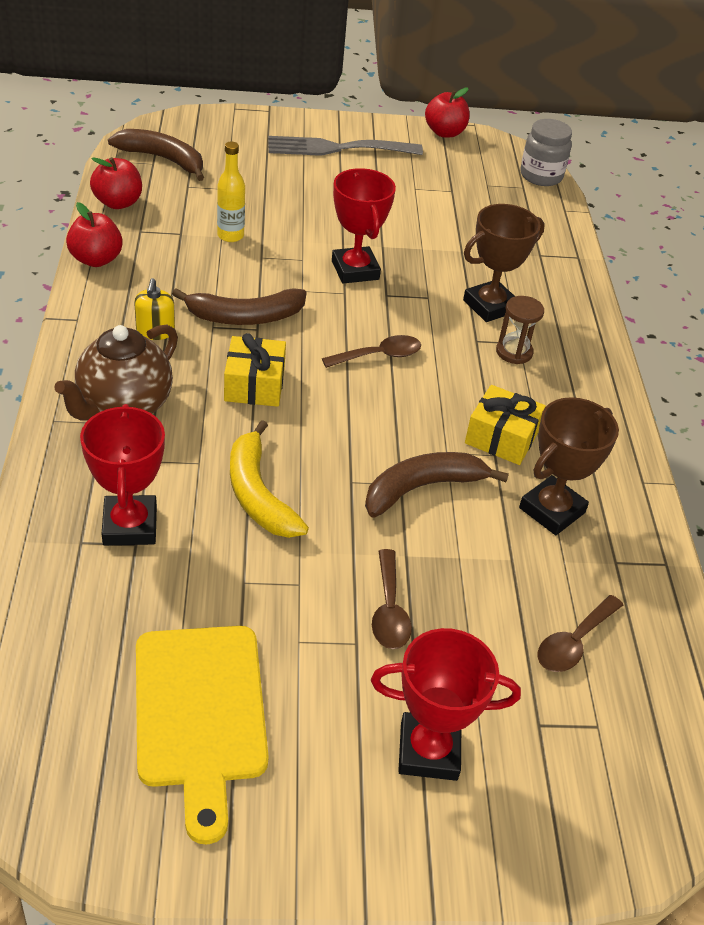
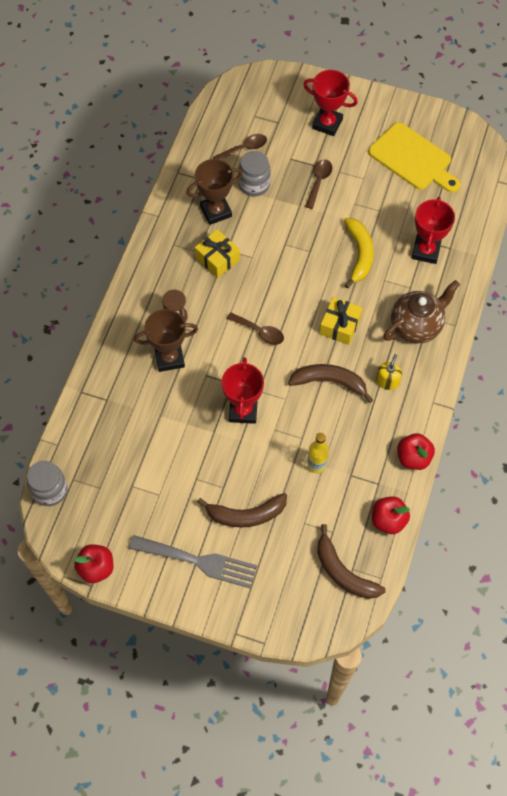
camera: 155 degrees left, 20 degrees up
(200, 714) = (413, 159): yellow cutting board -> yellow cutting board turned 120 degrees clockwise
(379, 356) = (259, 332): brown spoon -> brown spoon turned 150 degrees counterclockwise
(422, 488) = (275, 238): brown banana -> brown banana (246, 514)
(512, 574) = (254, 184): none -> grey jar

